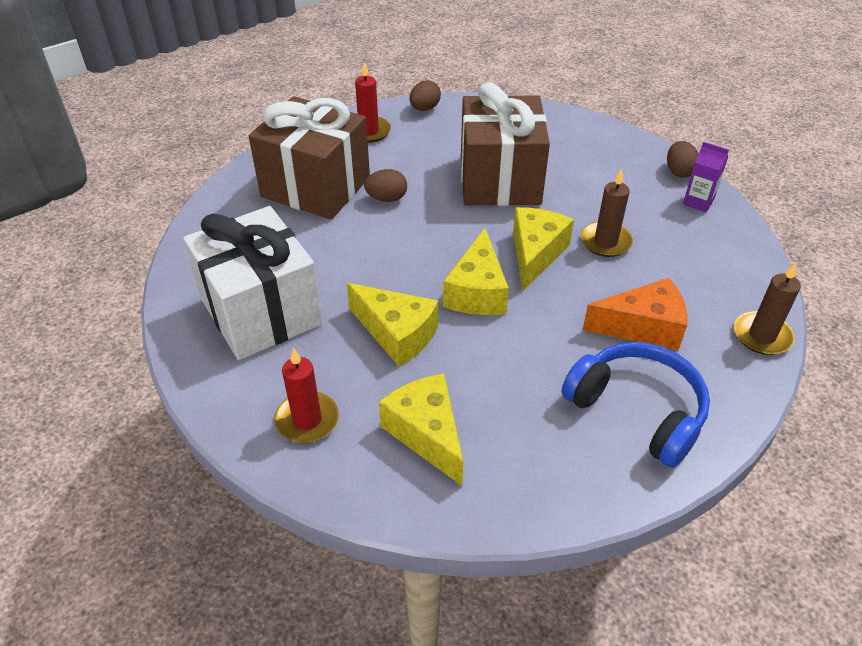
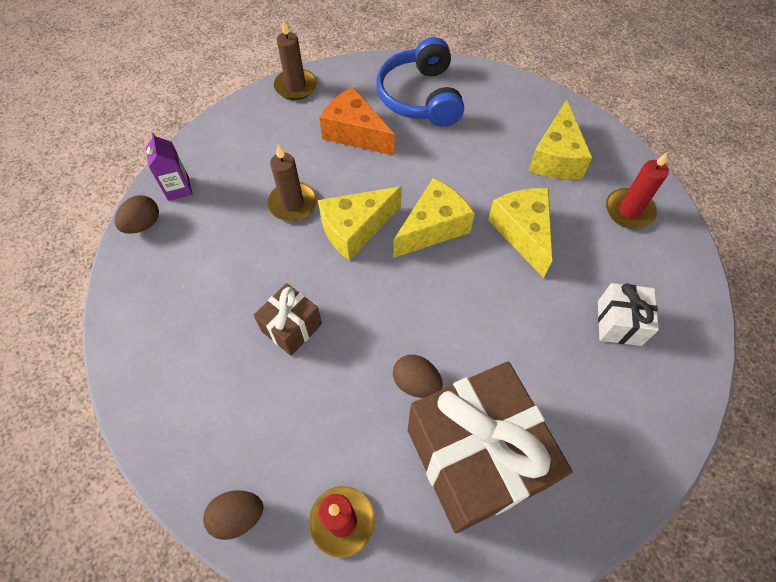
camera: 140 degrees left, 15 degrees up
(261, 312) = (619, 323): white gift -> white gift, size x0.47
(499, 180) = (292, 327): brown gift -> brown gift, size x0.47

